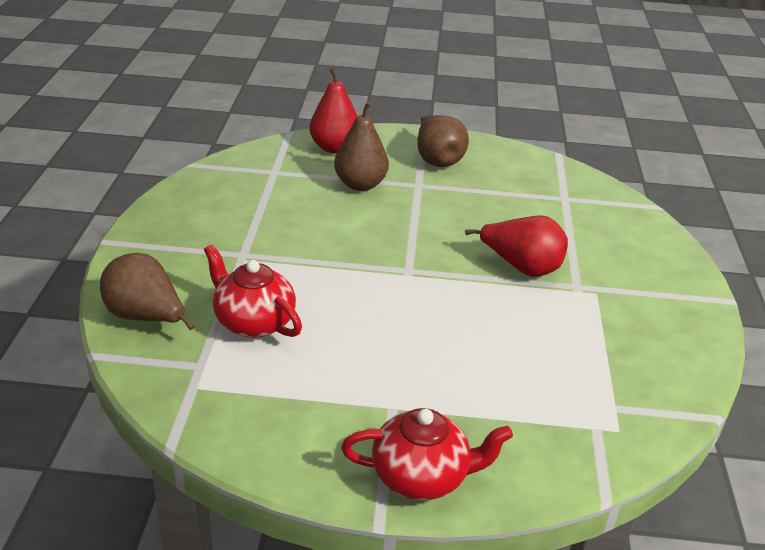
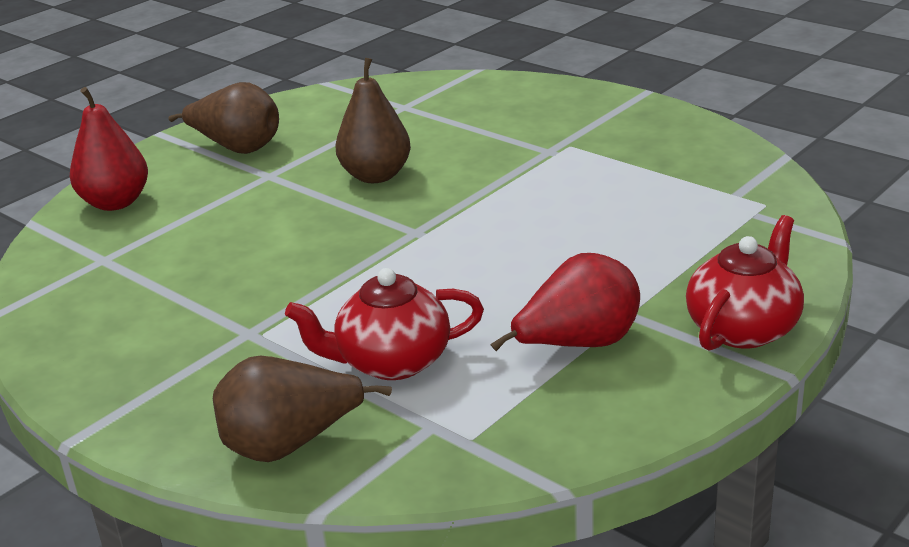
camera: 50 degrees left, 5 degrees down
(360, 185) = (217, 210): brown pear -> brown pear (376, 176)
(522, 267) = (487, 167): red pear -> red pear (578, 344)

